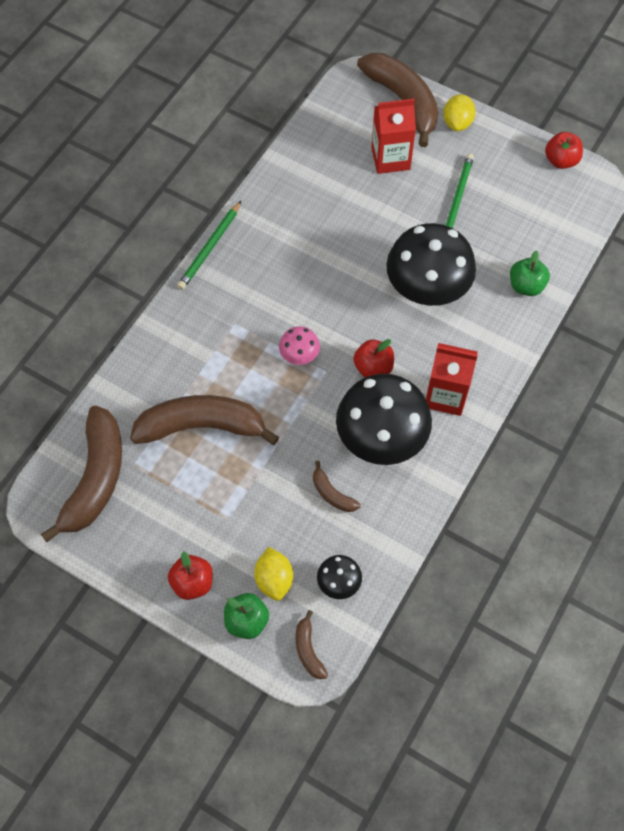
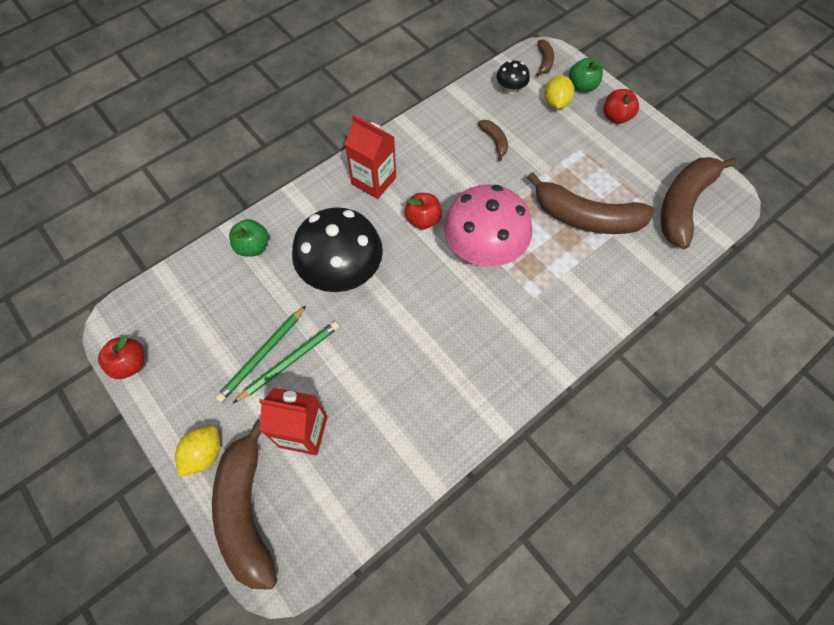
camera: 160 degrees left, 0 degrees up
(210, 248) = (538, 387): green pencil -> green pencil (290, 361)
(299, 355) = (483, 250): pink mushroom -> pink mushroom, size x2.21
(381, 439) = (441, 166): black mushroom -> none

